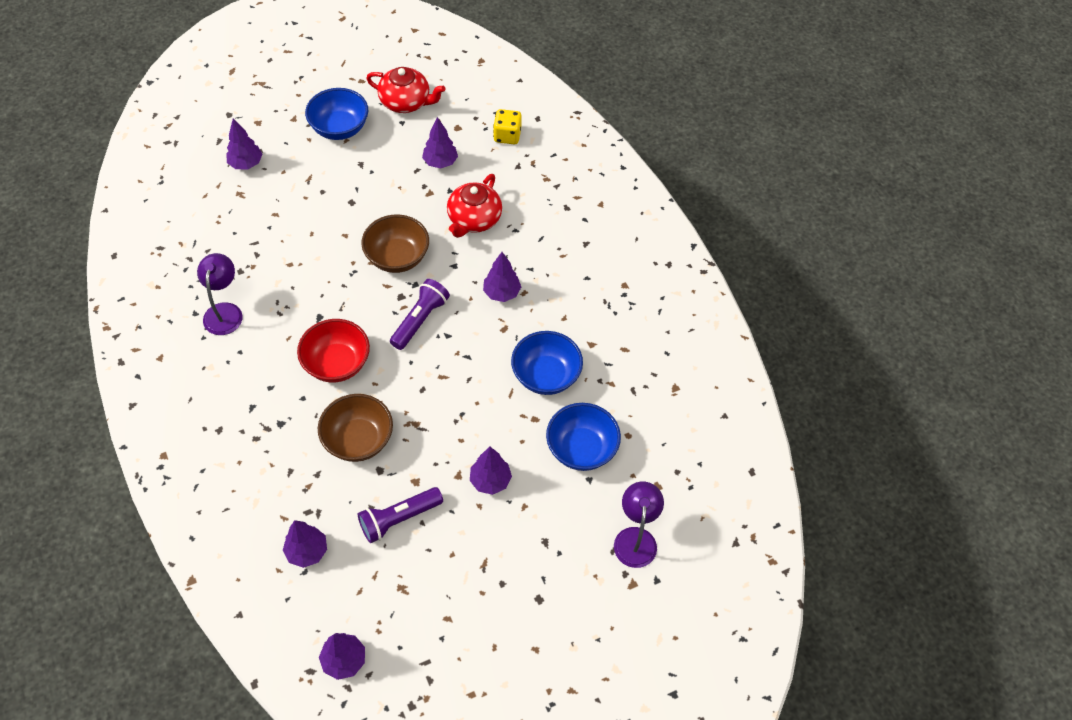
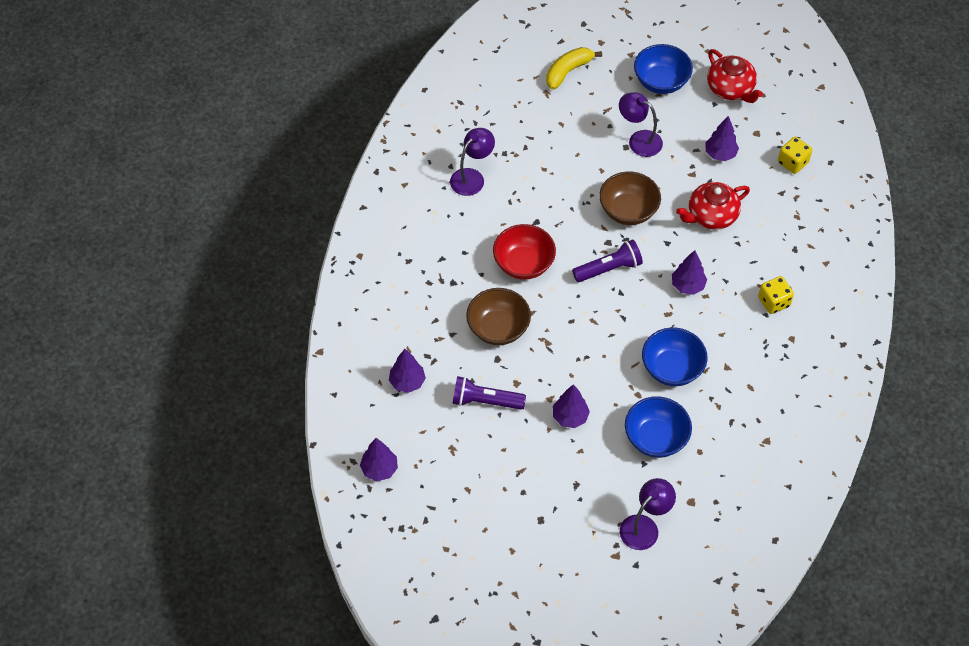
camera: 40 degrees right, 0 degrees up
(246, 164) = (568, 71): purple tree -> yellow banana
(359, 189) = (639, 140): none -> purple lamp
(585, 263) = (773, 302): none -> yellow dice

